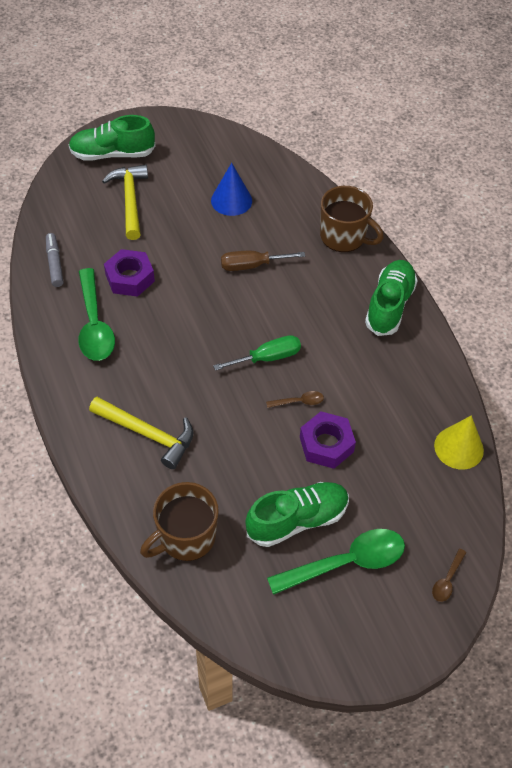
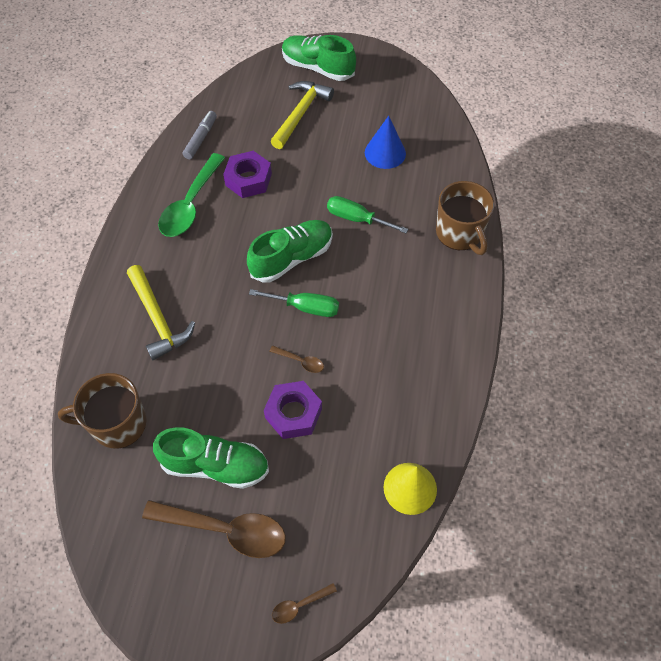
camera: 35 degrees right, 5 degrees up
(251, 265) = (356, 219): brown screwdriver -> green screwdriver
(346, 562) = (225, 530): green spoon -> brown spoon
(389, 305) = (451, 318): green shoe -> green shoe (291, 258)

